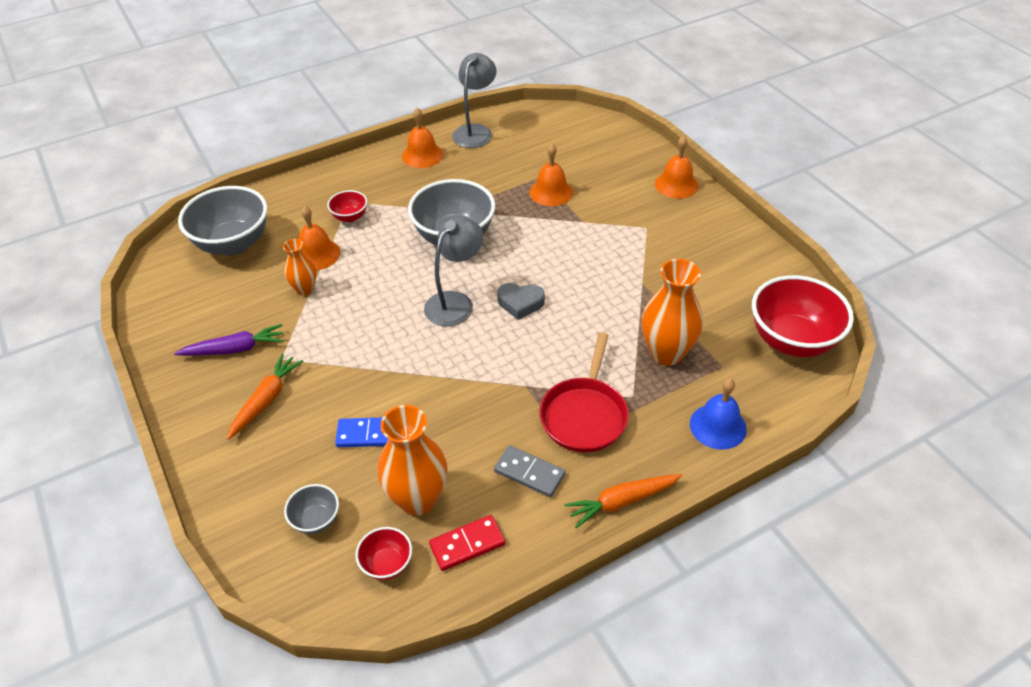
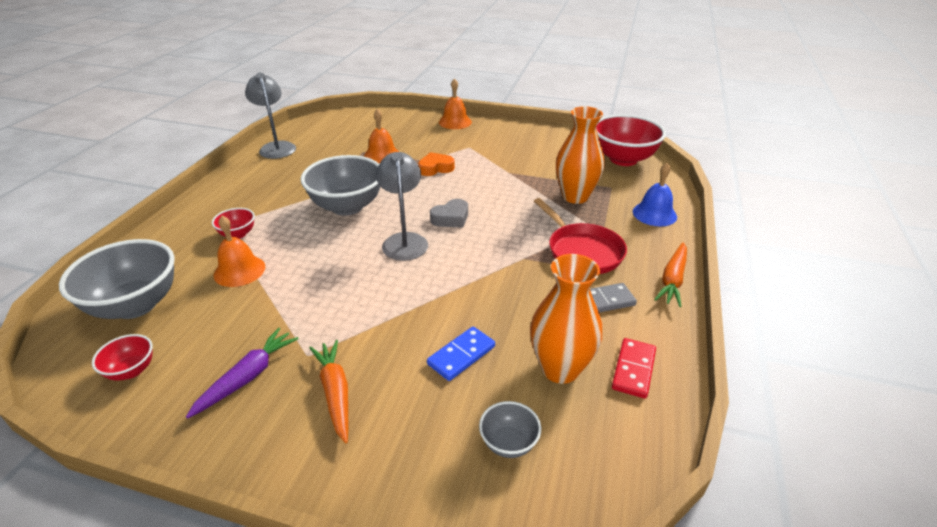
camera: 45 degrees left, 10 degrees down
(305, 289) = (261, 298): orange vase -> none
(387, 564) = (605, 427): red bowl -> red bowl (131, 370)
(422, 155) = (251, 174): orange bell -> none
(579, 236) = (435, 168): none -> orange heart

